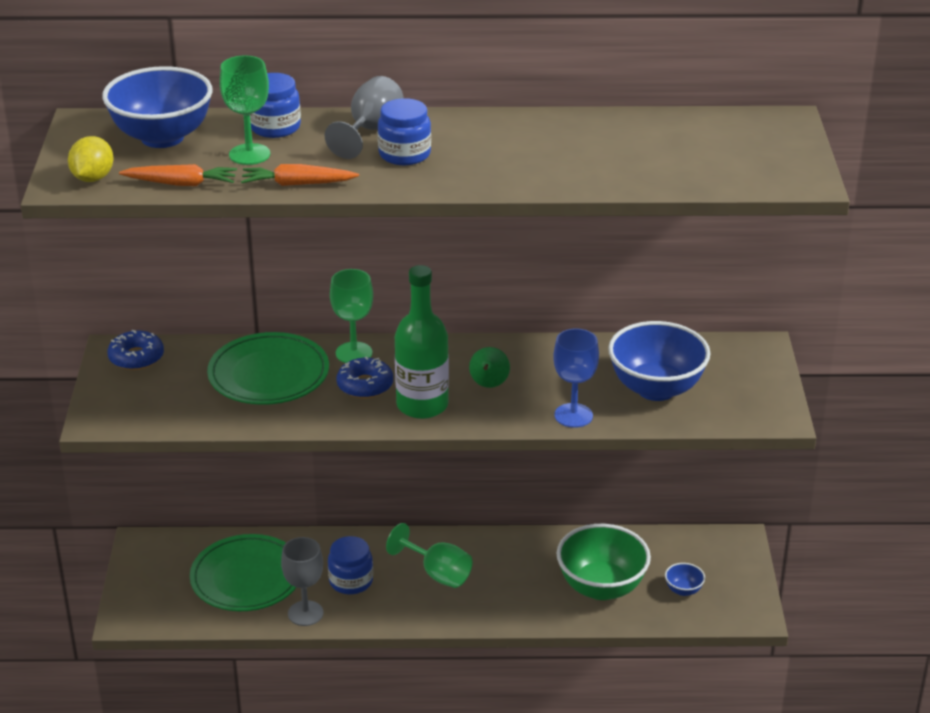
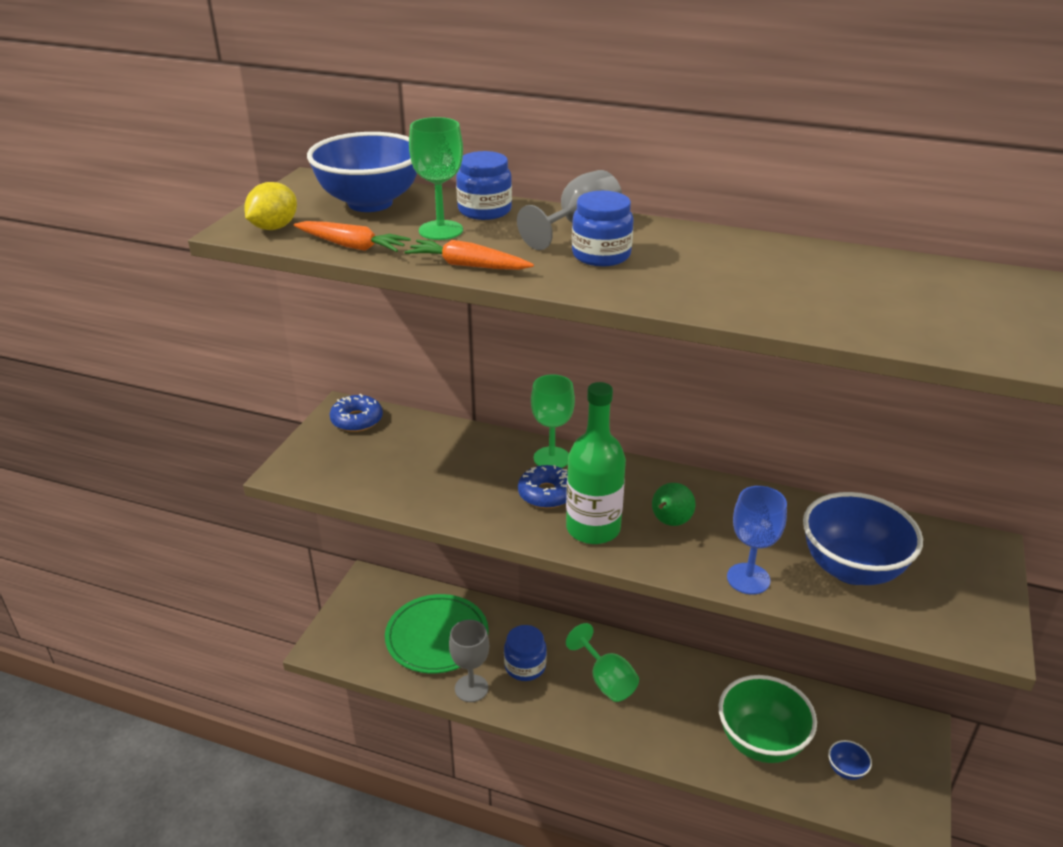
camera: 20 degrees right, 0 degrees up
(268, 374) = (462, 462): green plate -> none

